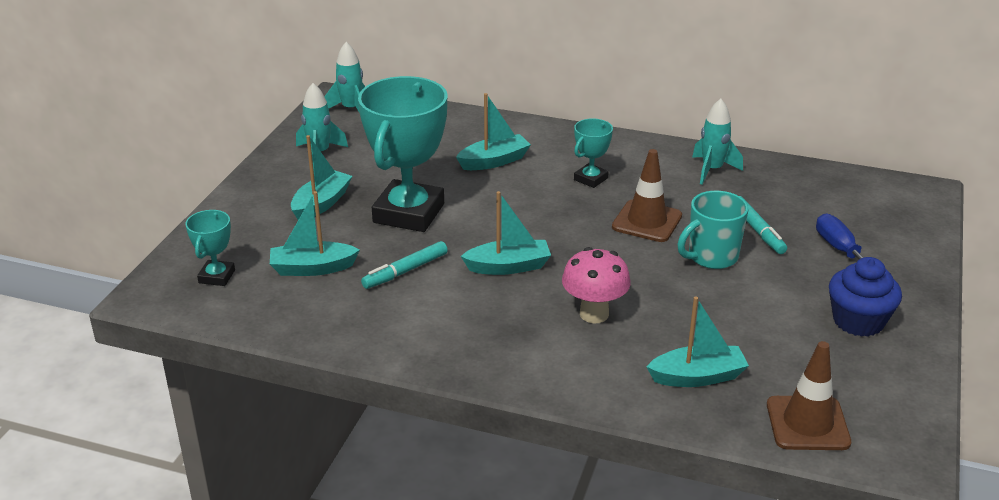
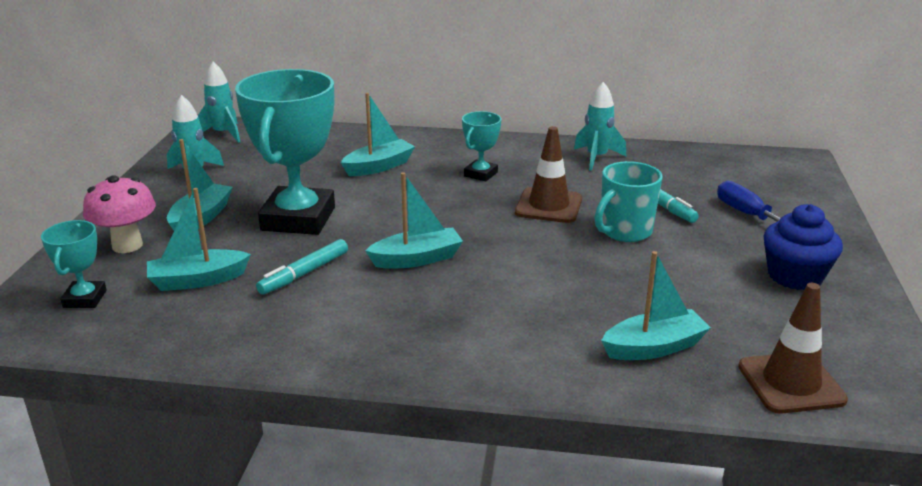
camera: 10 degrees left, 5 degrees down
(594, 314) = (521, 296): pink mushroom -> pink mushroom (127, 245)

